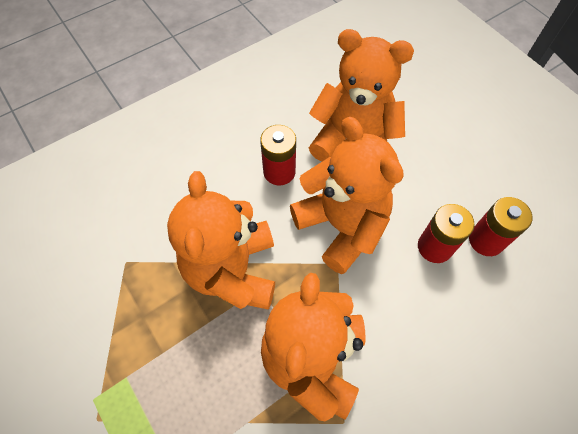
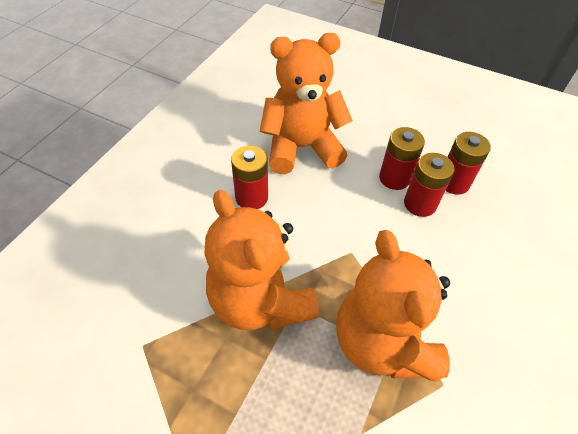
camera: 30 degrees left, 10 degrees down
(341, 226) = (335, 219): orange teddy bear -> none
(426, 209) = (394, 178): none -> red battery

